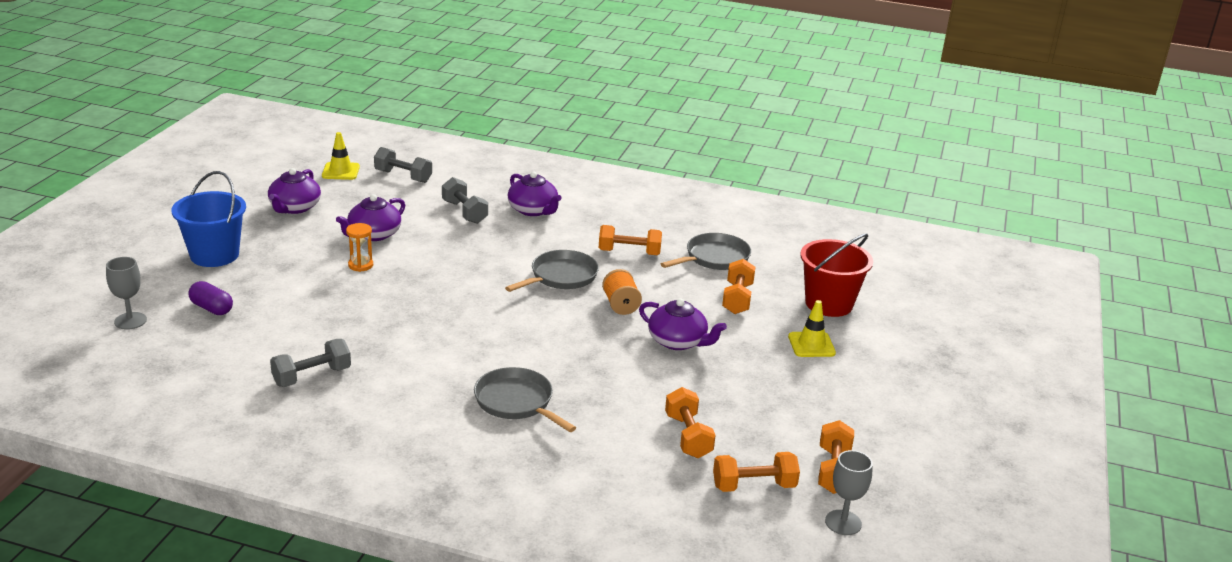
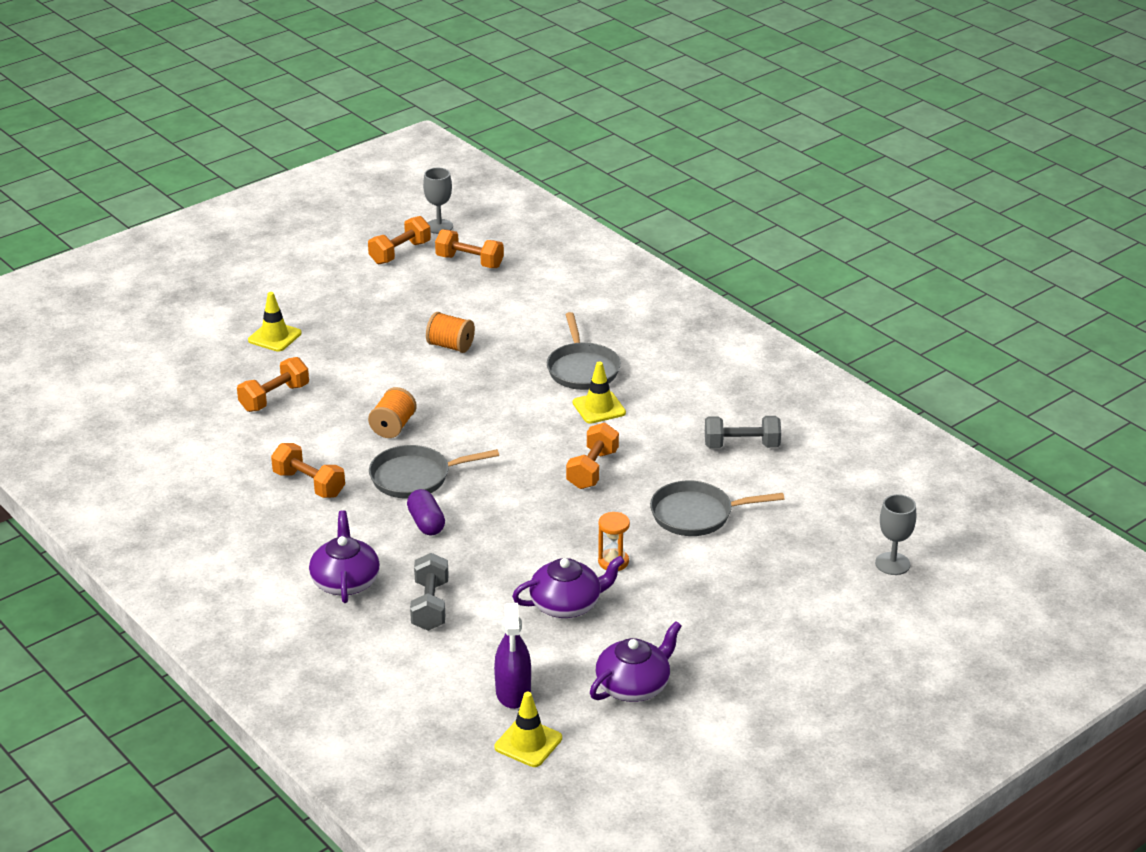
camera: 145 degrees left, 5 degrees up
(211, 308) = (803, 553): purple capsule -> purple capsule (426, 523)
(214, 255) = (770, 632): blue bucket -> none
(370, 188) = (513, 692): none -> purple spray bottle
(403, 176) = (451, 701): grey dumbbell -> none
(468, 371) = (599, 408): none -> yellow traffic cone
(658, 385) = (450, 346): none -> orange spool
(678, 341) = (386, 376): purple teapot -> none
(688, 436) = (475, 304): orange dumbbell -> orange dumbbell (592, 469)
(714, 258) = (231, 448): grey pan -> grey pan (696, 514)
(828, 304) = (198, 366): red bucket -> none

